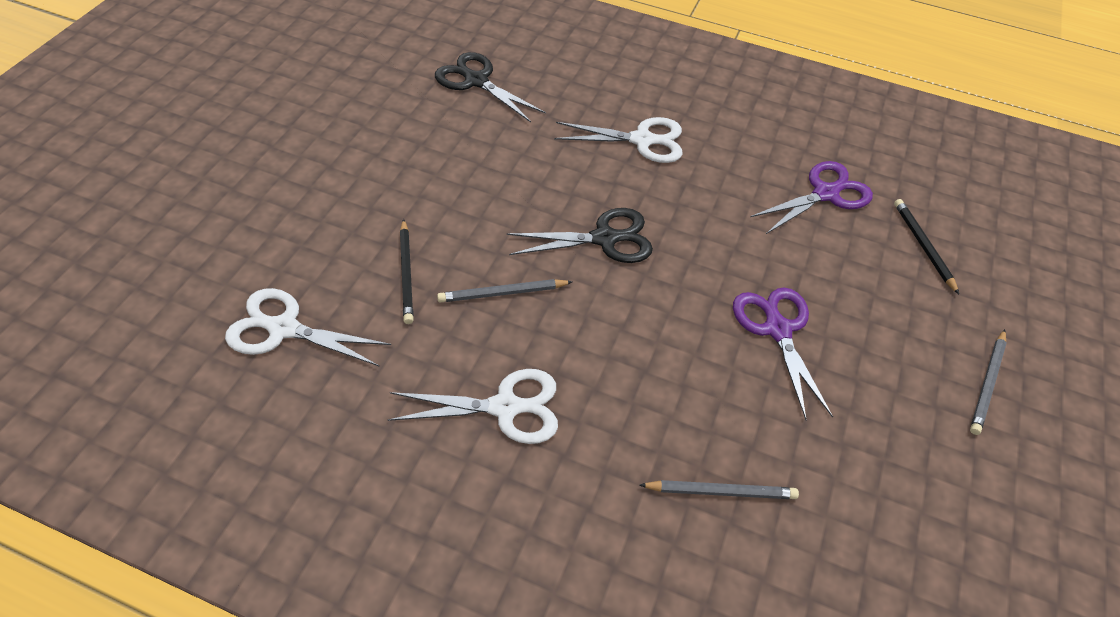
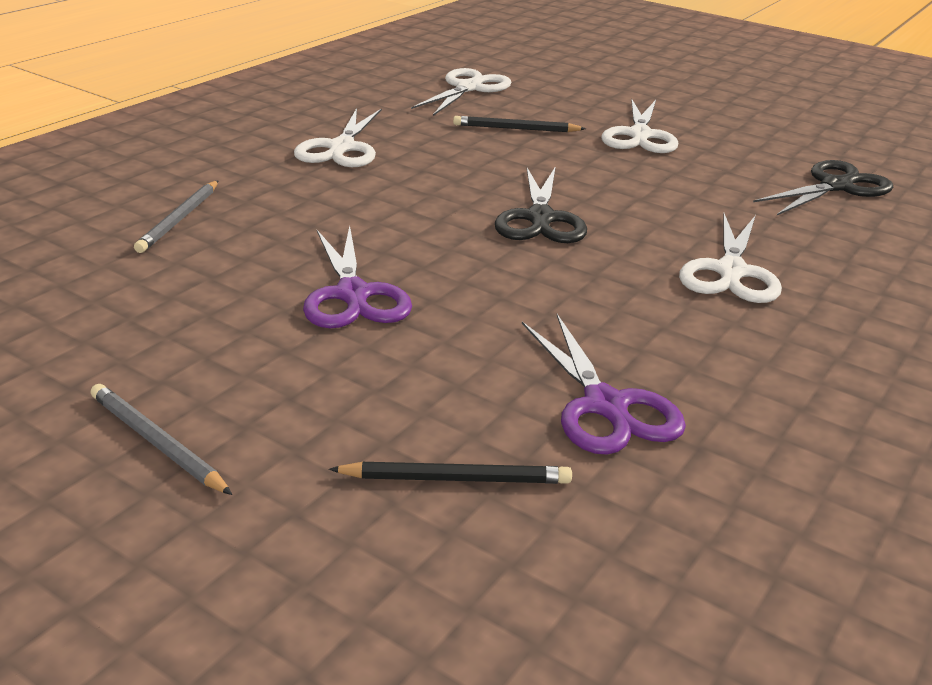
camera: 105 degrees right, 20 degrees down
(399, 185) = (640, 135): none -> white scissors
(503, 293) = (476, 162): grey pencil -> none
(777, 329) = (353, 295): purple scissors -> purple scissors turned 75 degrees clockwise

